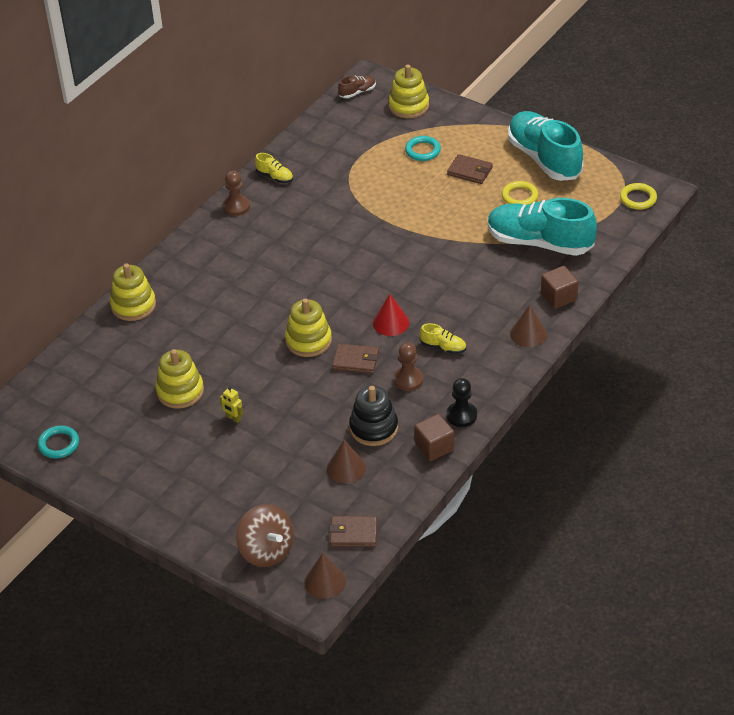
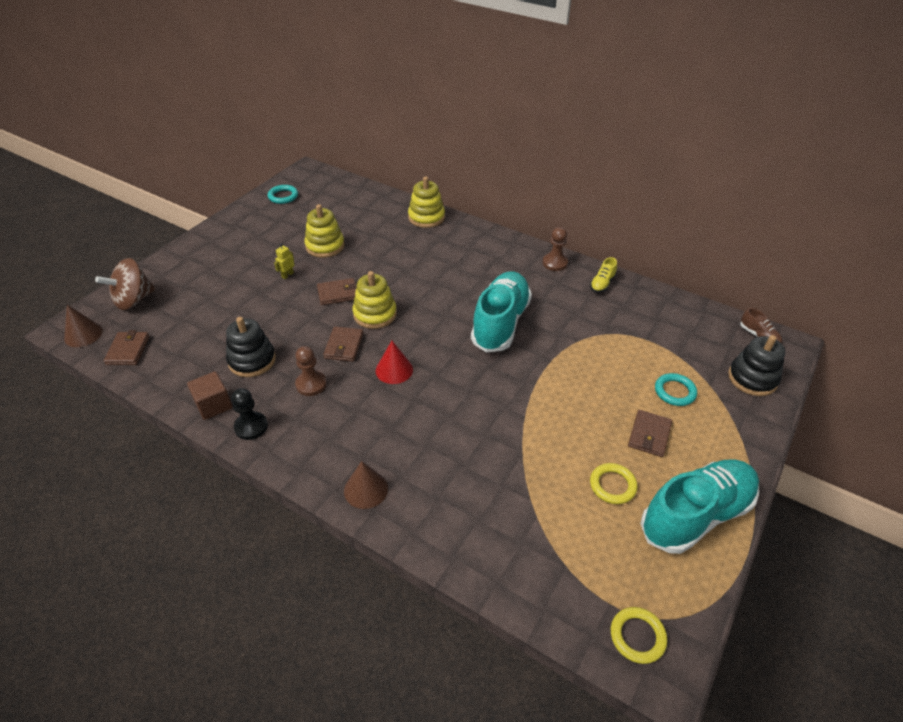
camera: 85 degrees right, 0 degrees up
(271, 372) = (338, 293): none -> brown wallet
(346, 468) = (207, 343): brown cone -> none
(408, 106) = (752, 378): yellow stacking toy -> black stacking toy
(443, 347) = (353, 411): yellow shoe -> none
(539, 242) = (527, 505): turquoise shoe -> turquoise shoe (500, 323)
(558, 297) = (428, 523): brown cube -> none

